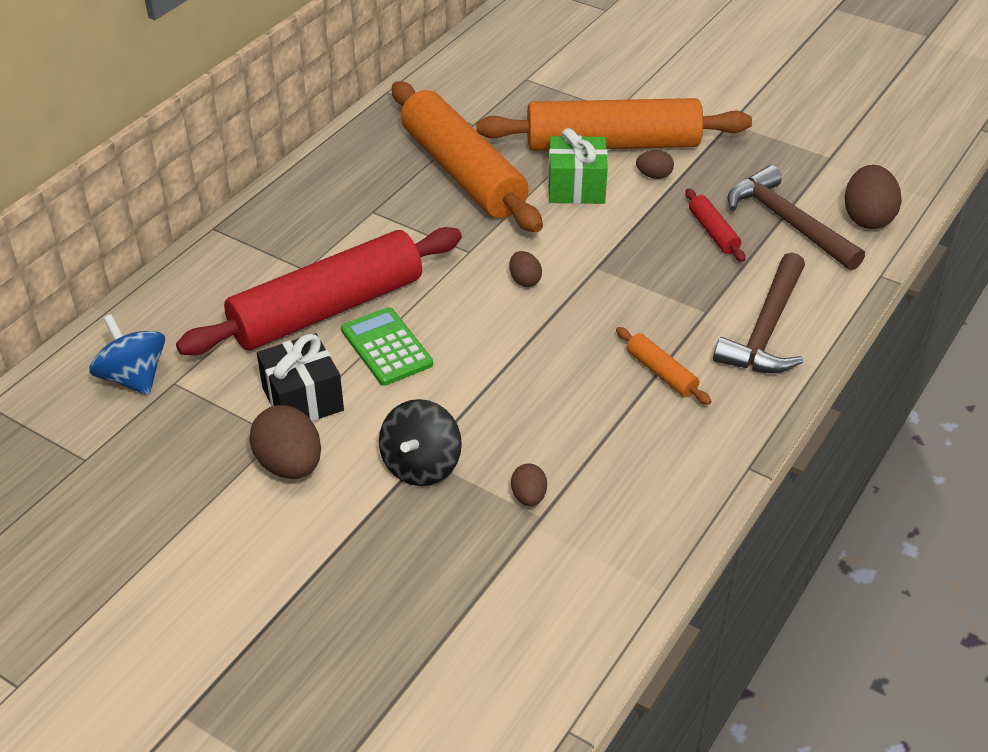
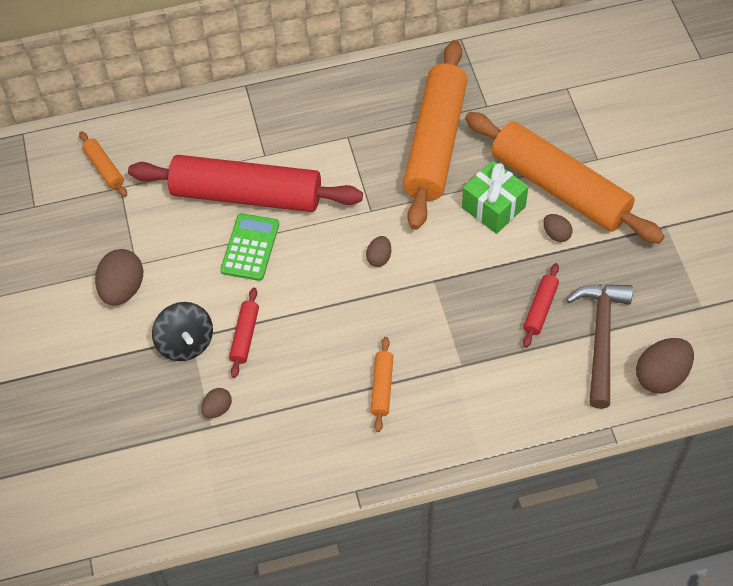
camera: 45 degrees right, 15 degrees up
(133, 377) = (104, 168): blue spinning top -> orange rolling pin
(303, 399) = (171, 250): black gift -> none
(421, 465) = (185, 343): black spinning top -> black spinning top turned 90 degrees counterclockwise
(476, 419) = (245, 336): none -> red rolling pin
(766, 329) = (483, 407): brown hammer -> none

